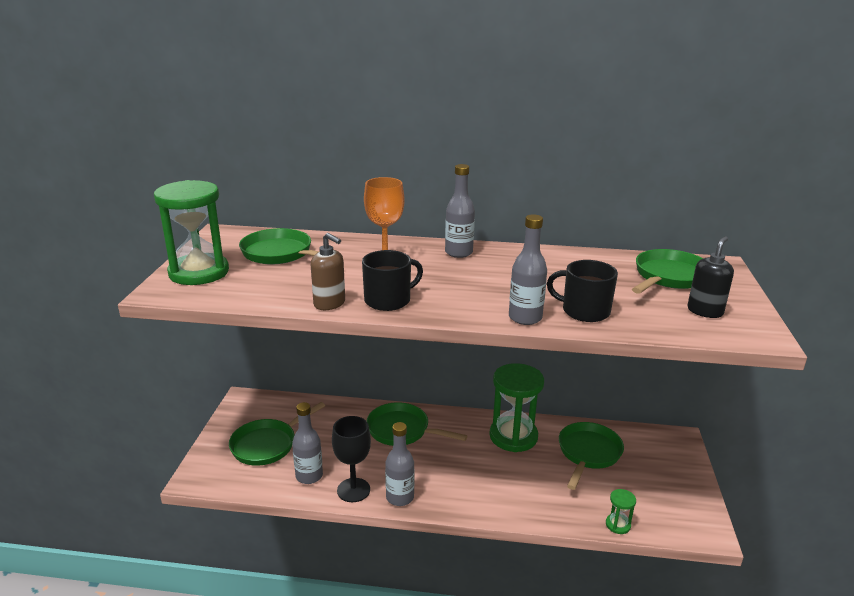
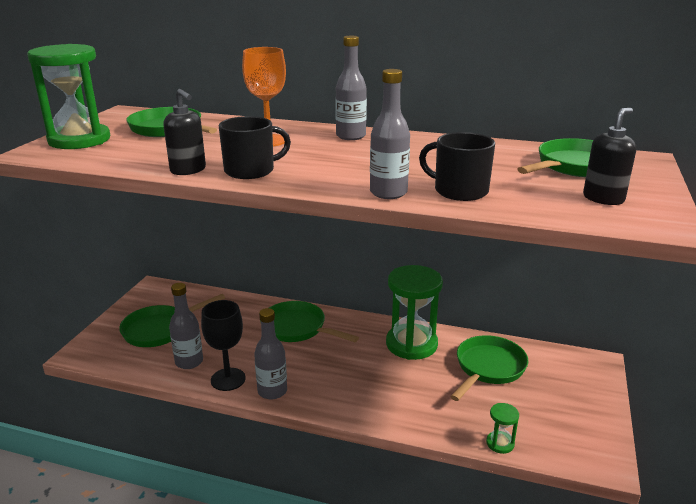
camera: 10 degrees right, 0 degrees up
(329, 304) = (188, 170): brown soap dispenser -> black soap dispenser

